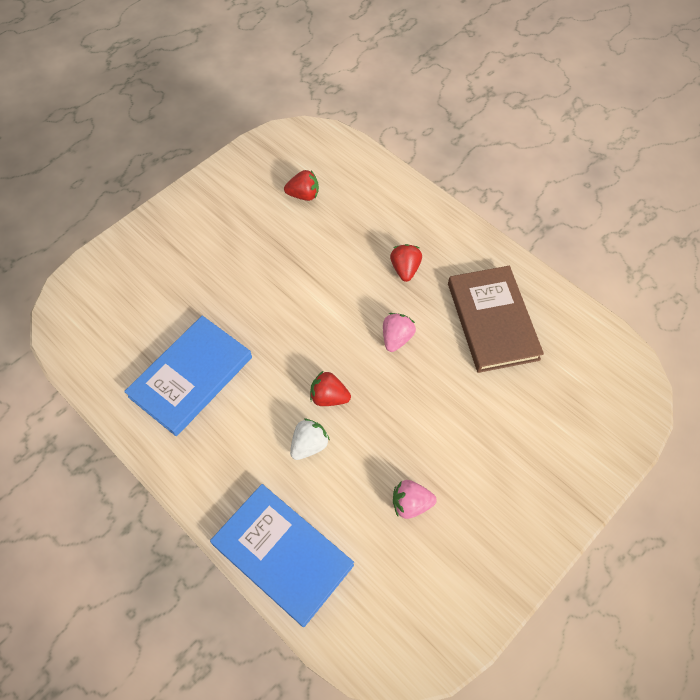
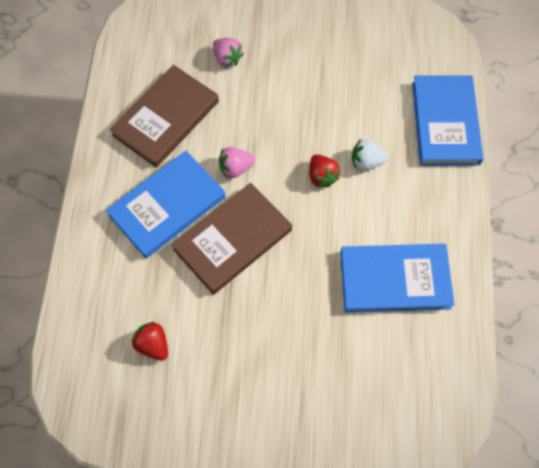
camera: 130 degrees left, 5 degrees up
(334, 292) = (232, 240): none -> brown book
(405, 269) = (167, 206): red strawberry -> blue book
(411, 504) = (347, 79): pink strawberry -> pink strawberry (227, 59)

